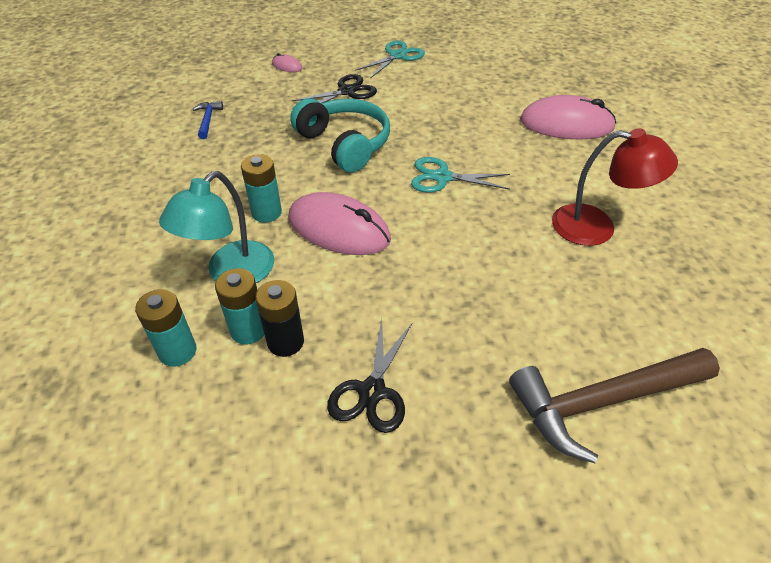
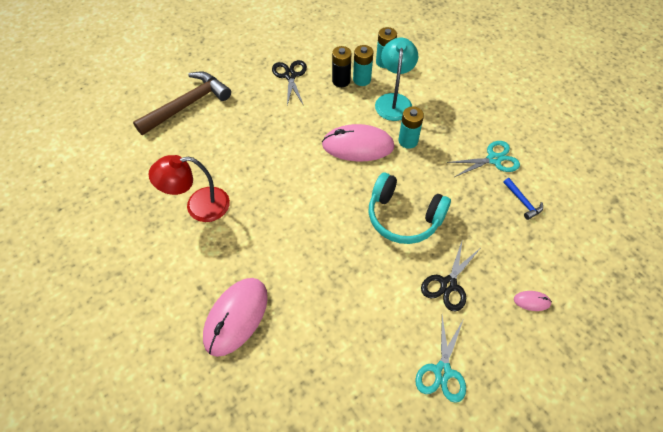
camera: 155 degrees right, 10 degrees up
(442, 177) = (315, 211): turquoise scissors -> turquoise scissors (493, 159)
(566, 124) = (236, 317): pink mouse -> pink mouse turned 45 degrees counterclockwise

